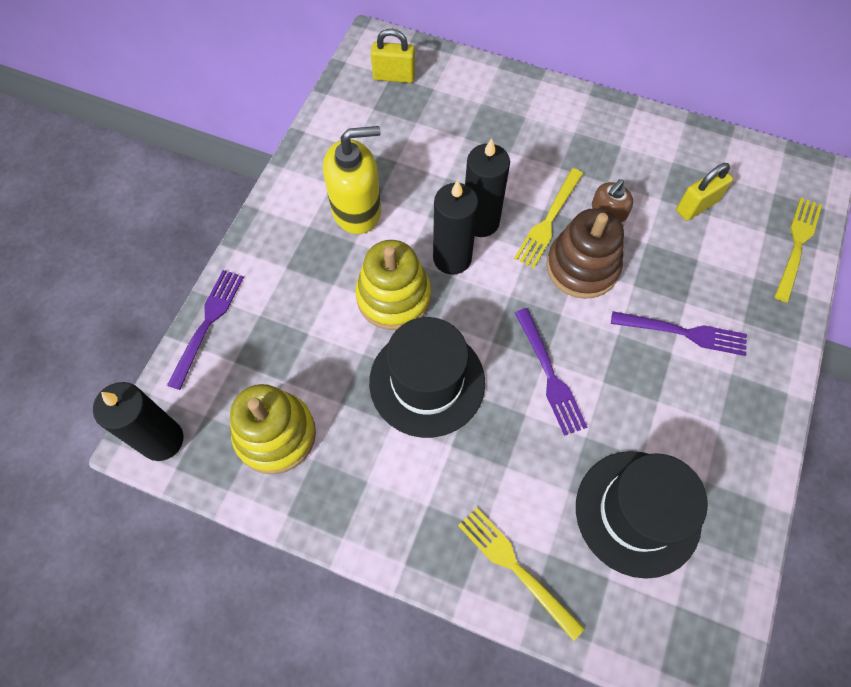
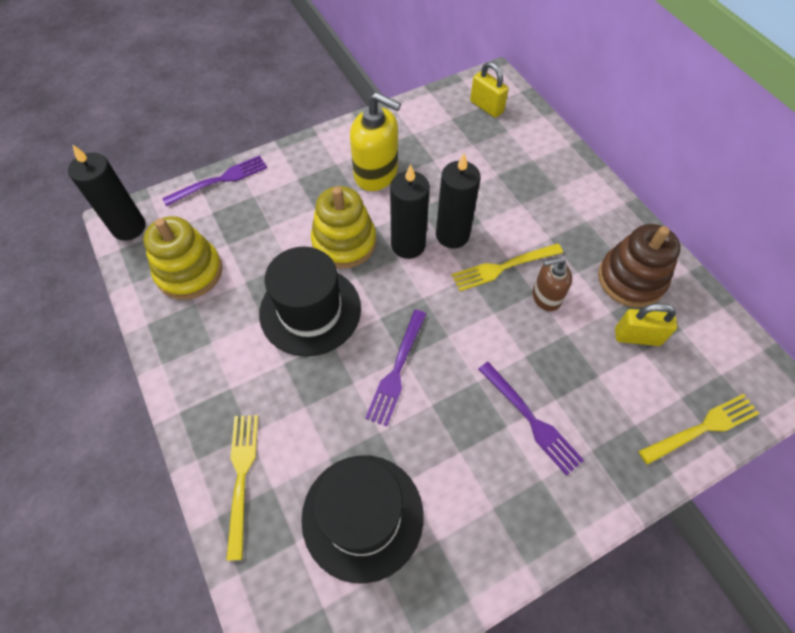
camera: 40 degrees right, 5 degrees down
(582, 267) = (497, 315): brown stacking toy -> brown stacking toy (631, 279)

